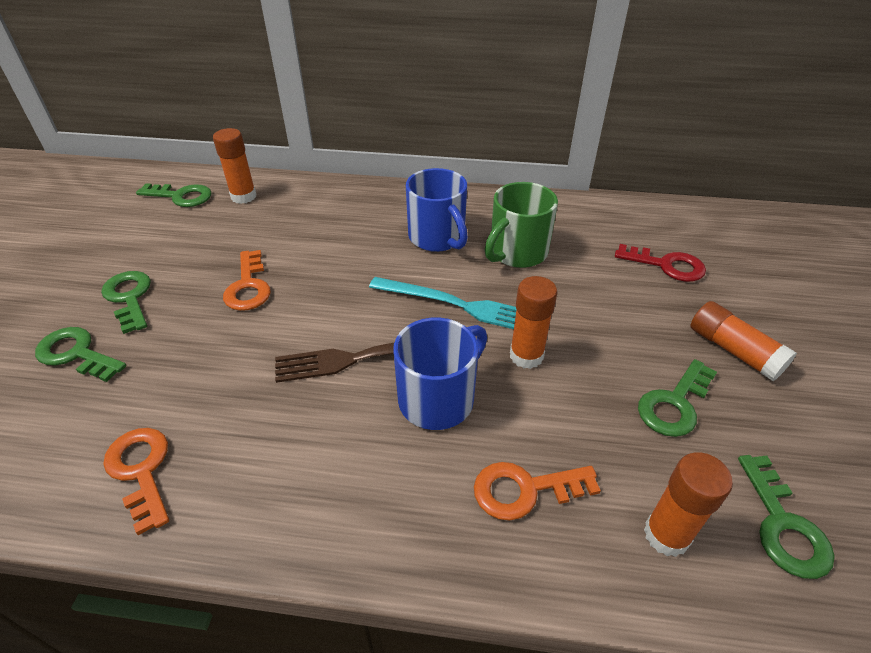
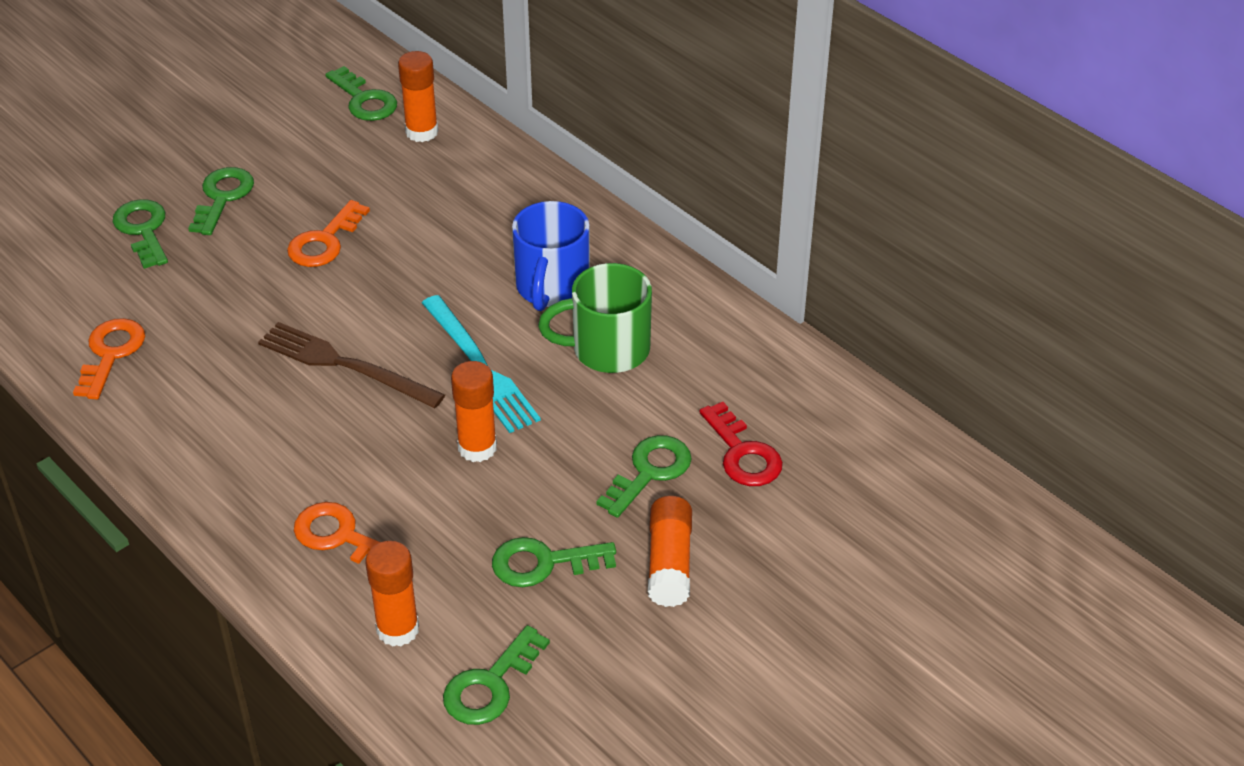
camera: 40 degrees right, 0 degrees up
(438, 399) = (362, 435): blue mug -> none
(640, 305) = (649, 472): none -> green key

